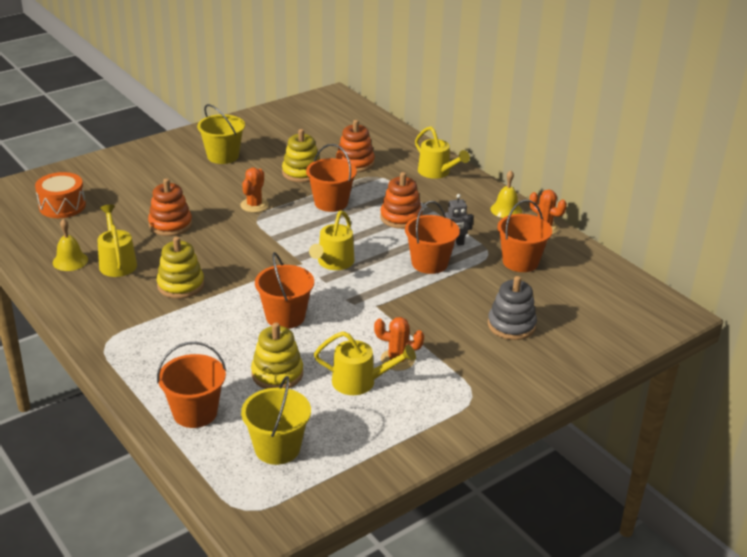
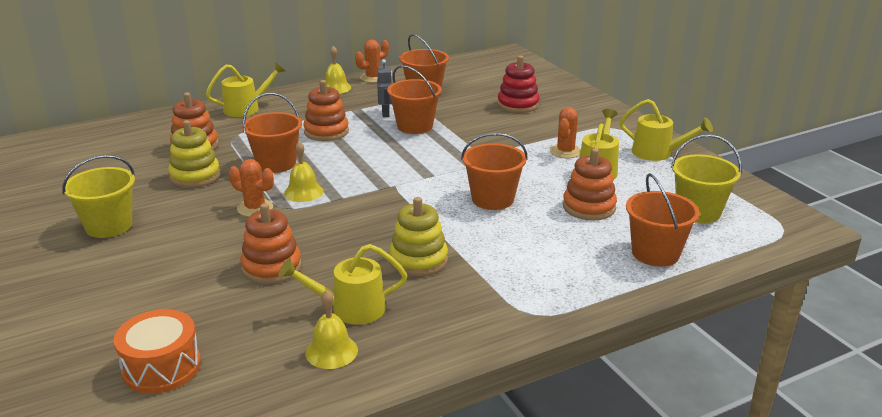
camera: 80 degrees left, 5 degrees down
(277, 374) = (589, 207): yellow stacking toy -> orange stacking toy
(283, 222) = (303, 192): none -> yellow bell
(333, 263) = (400, 169): yellow watering can -> yellow watering can (658, 153)
(511, 325) = (518, 104): grey stacking toy -> red stacking toy

